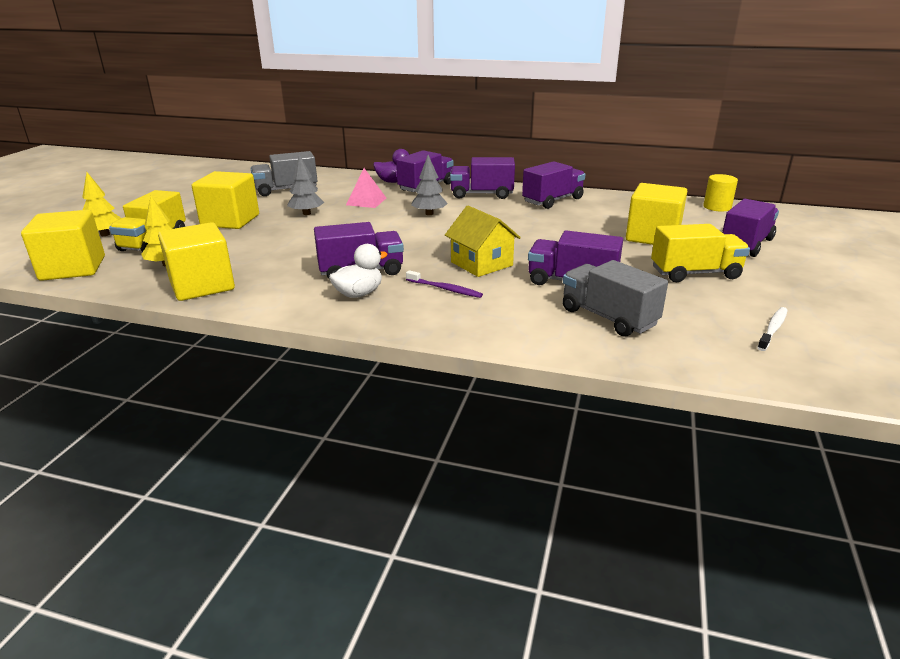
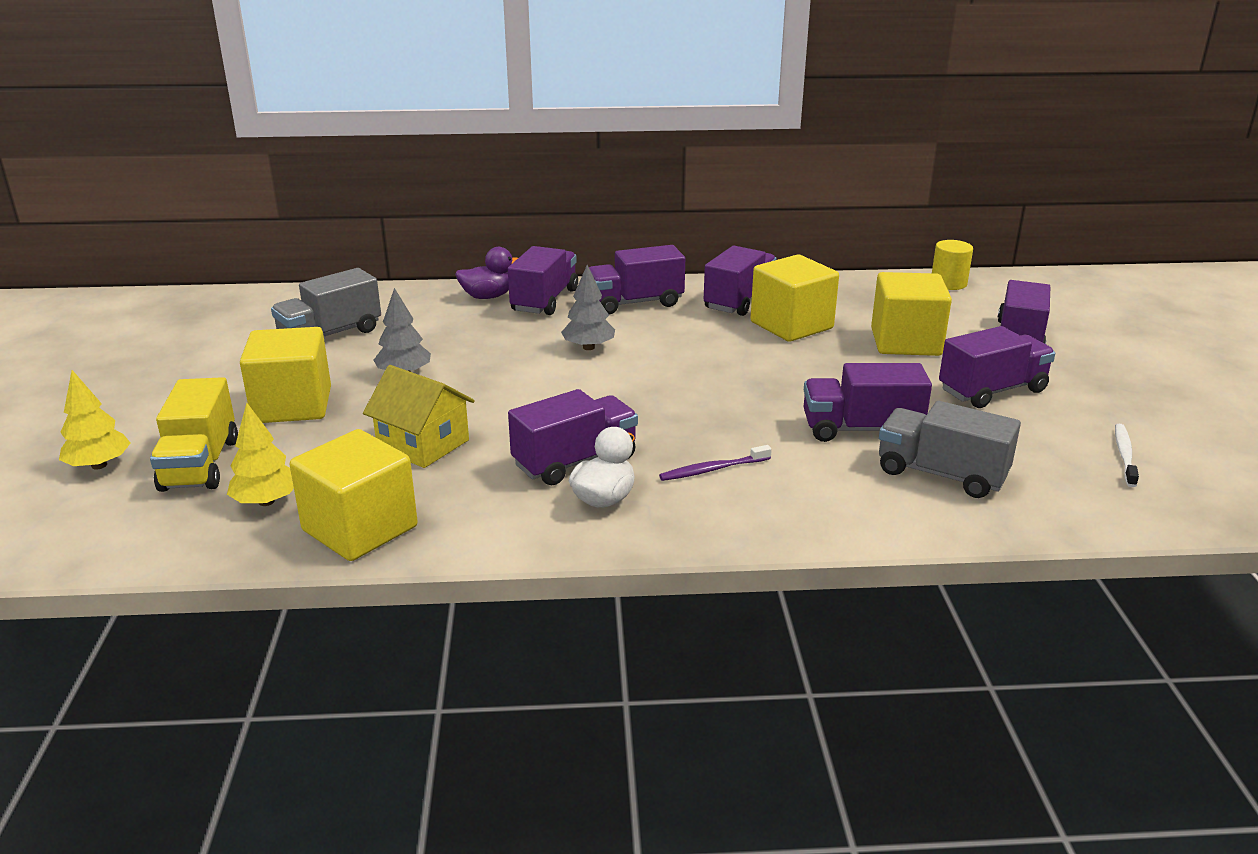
camera: 20 degrees left, 0 degrees up
(73, 268) = (109, 538): yellow cube -> yellow cube (791, 325)
(366, 201) = (477, 338): pink pyramid -> none
(445, 289) = (713, 469): purple toothbrush -> purple toothbrush turned 150 degrees clockwise
(481, 264) = (728, 421): yellow house -> yellow house (423, 444)
(695, 273) = (992, 391): yellow truck -> purple truck

